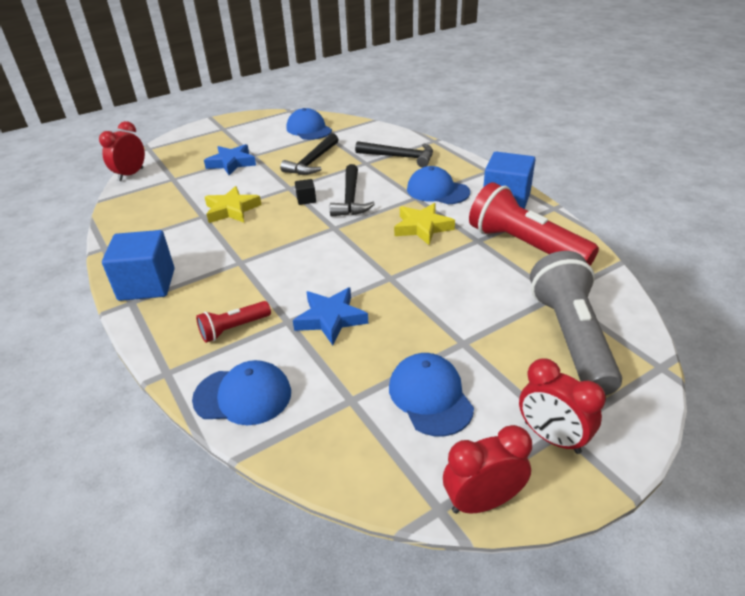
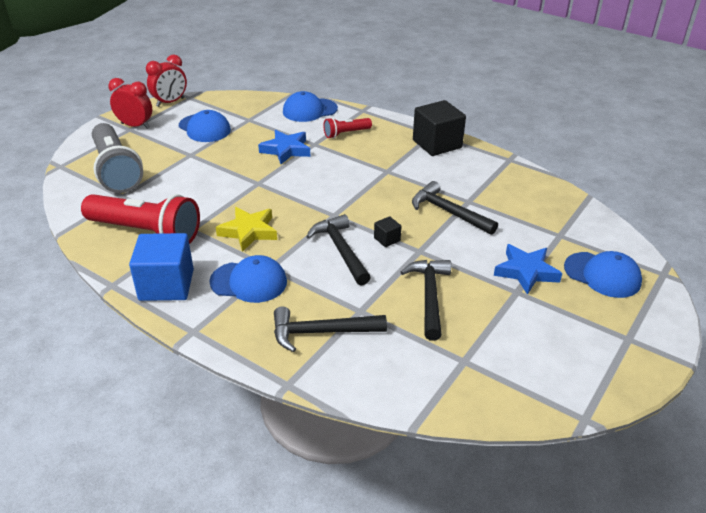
camera: 155 degrees right, 0 degrees up
(131, 174) = (613, 230): red clock -> none
(147, 284) = (437, 144): blue cube -> black cube
(232, 210) = (449, 212): yellow star -> black hammer
(233, 329) = (346, 133): red flashlight -> red flashlight turned 150 degrees counterclockwise
(309, 129) = (499, 368): blue cap -> blue cap (602, 275)

